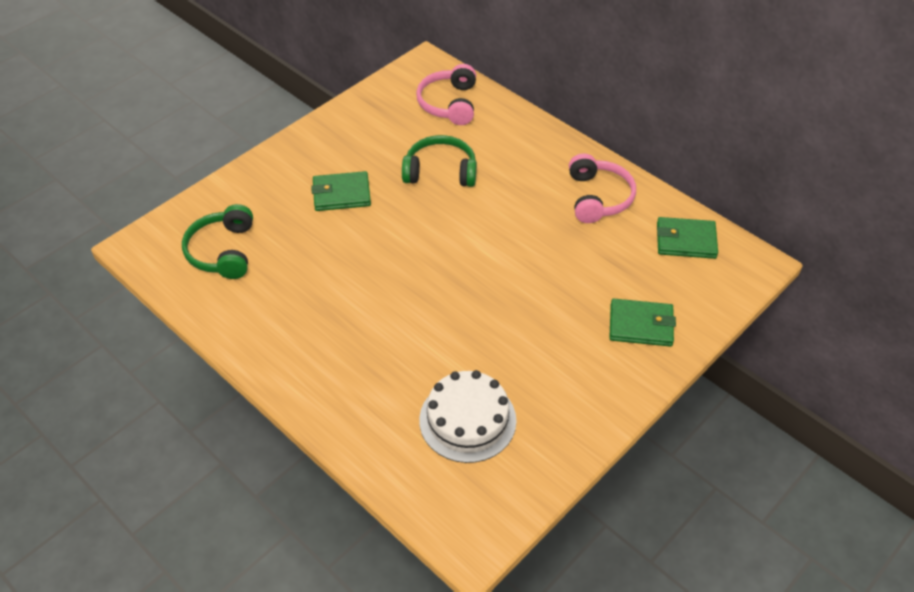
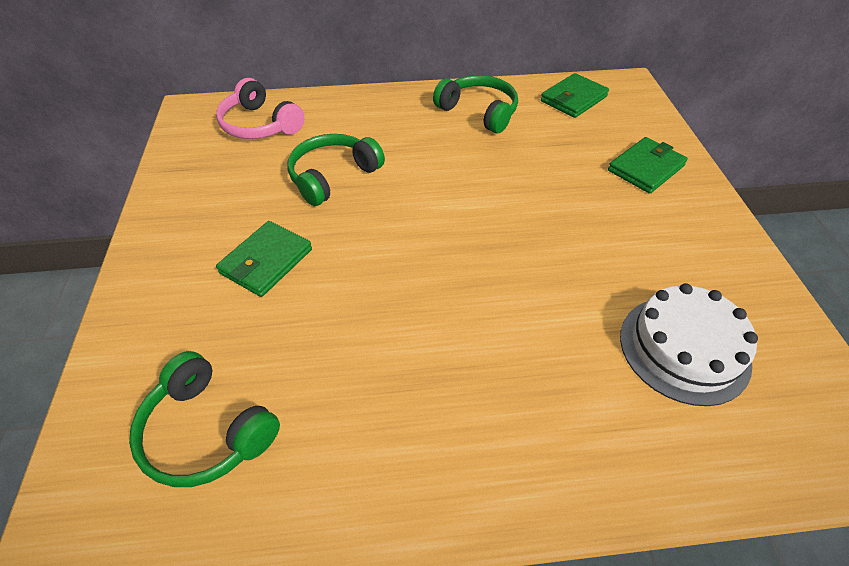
camera: 50 degrees left, 0 degrees up
(598, 197) = (479, 112): pink headphones -> green headphones

